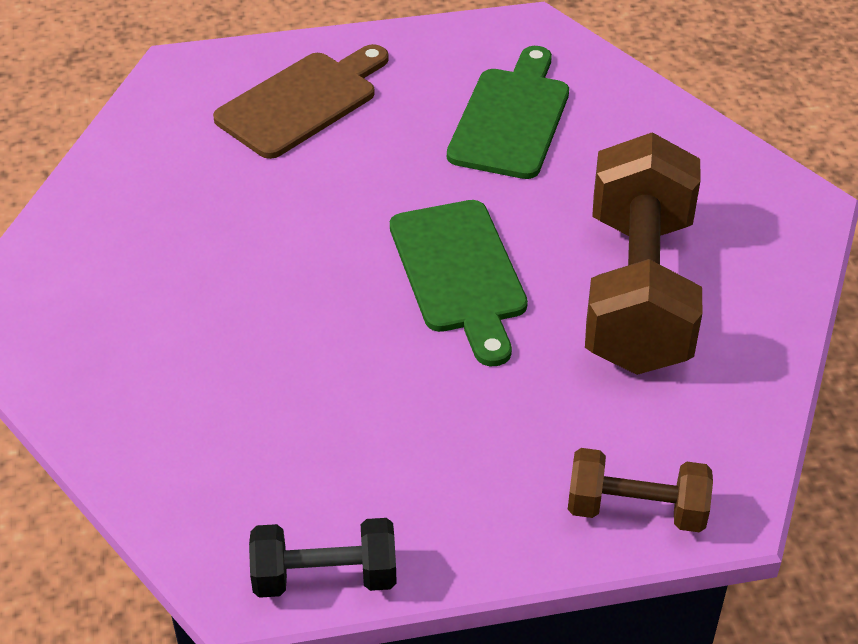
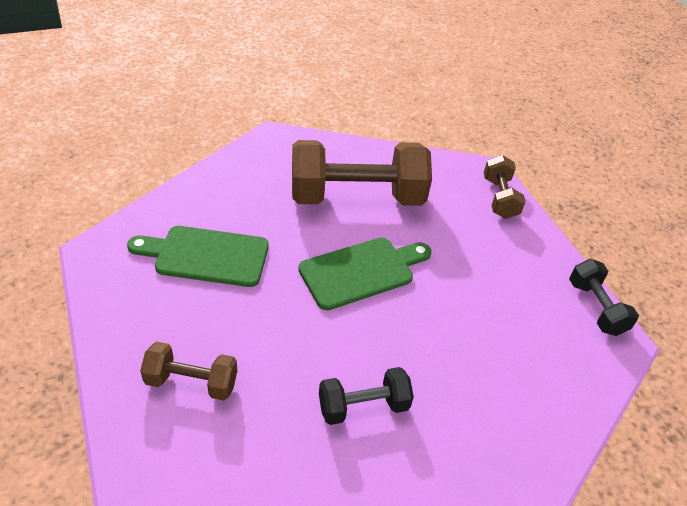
camera: 105 degrees left, 0 degrees up
(223, 241) = (363, 406): none -> black dumbbell
(302, 102) = (191, 382): brown cutting board -> brown dumbbell

